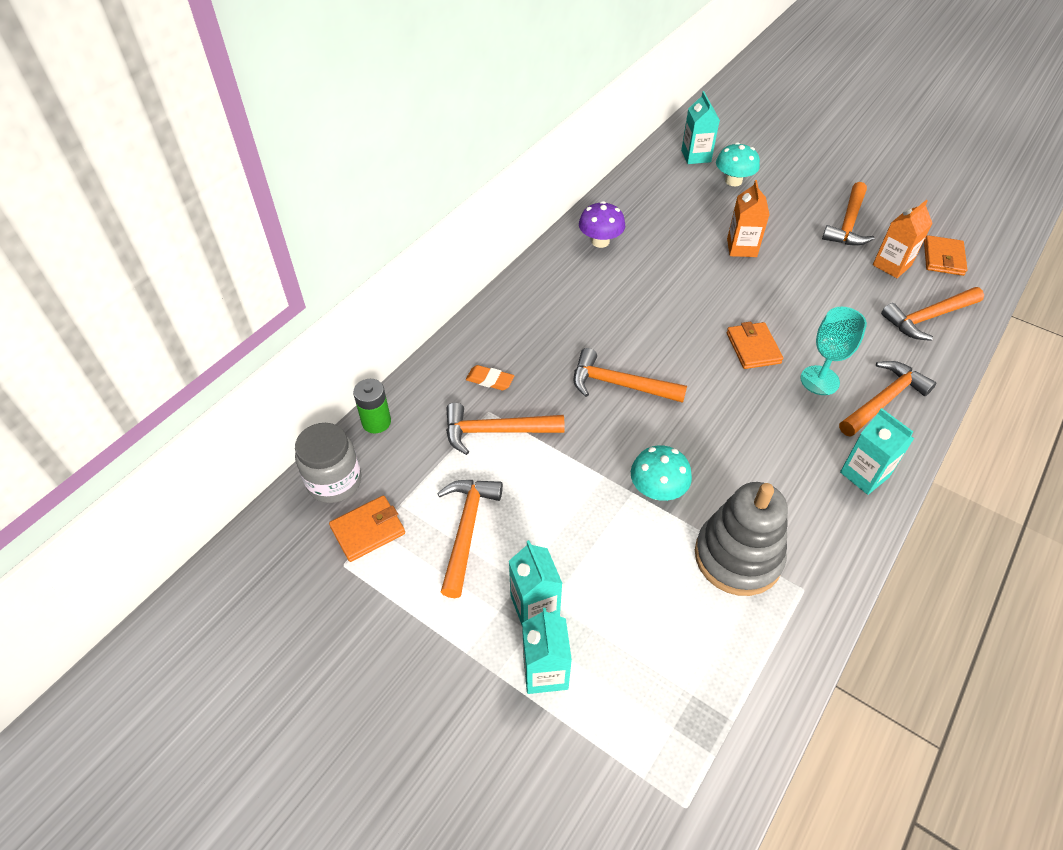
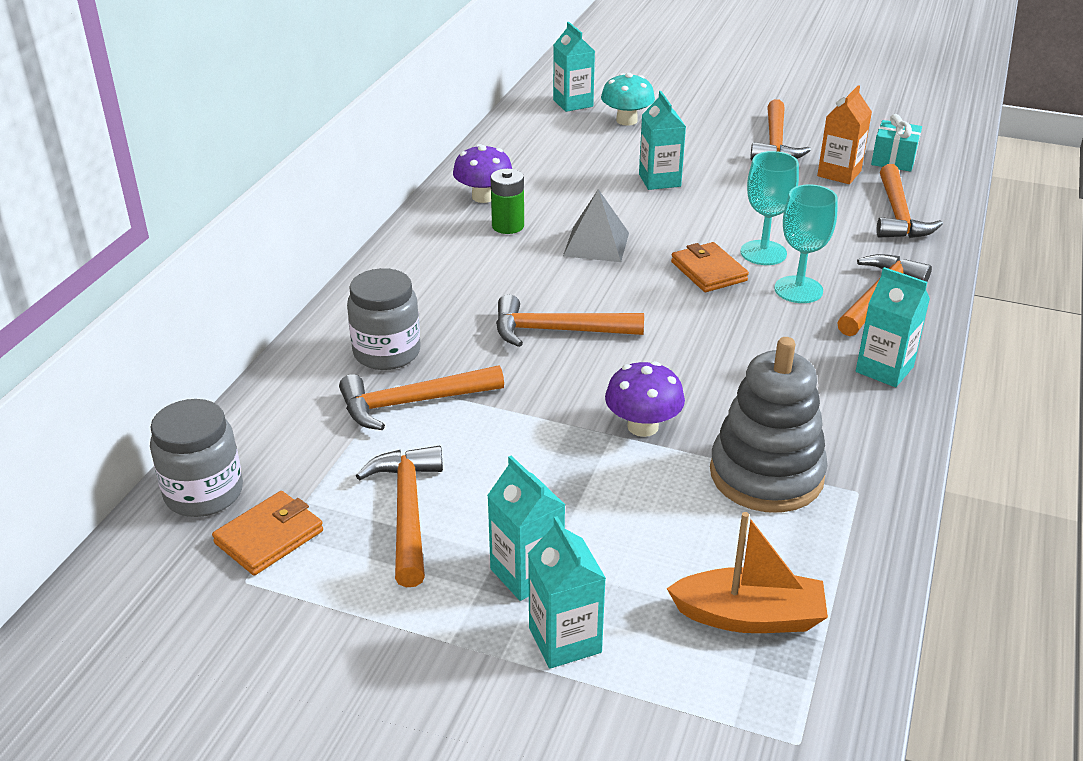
camera: 15 degrees left, 15 degrees down
(376, 422) = (244, 420): green battery -> green battery (508, 226)
(490, 380) = (387, 352): orange eraser -> grey jar
(657, 490) = (643, 426): turquoise mushroom -> purple mushroom
(673, 304) = (596, 244): none -> grey pyramid
(684, 685) = (749, 616): none -> orange boat
(741, 248) = (659, 180): orange carton -> turquoise carton
(803, 337) = (763, 253): none -> turquoise goblet
(928, 318) = (898, 215): orange hammer -> orange hammer turned 45 degrees counterclockwise
(943, 258) = (893, 160): orange wallet -> turquoise gift

